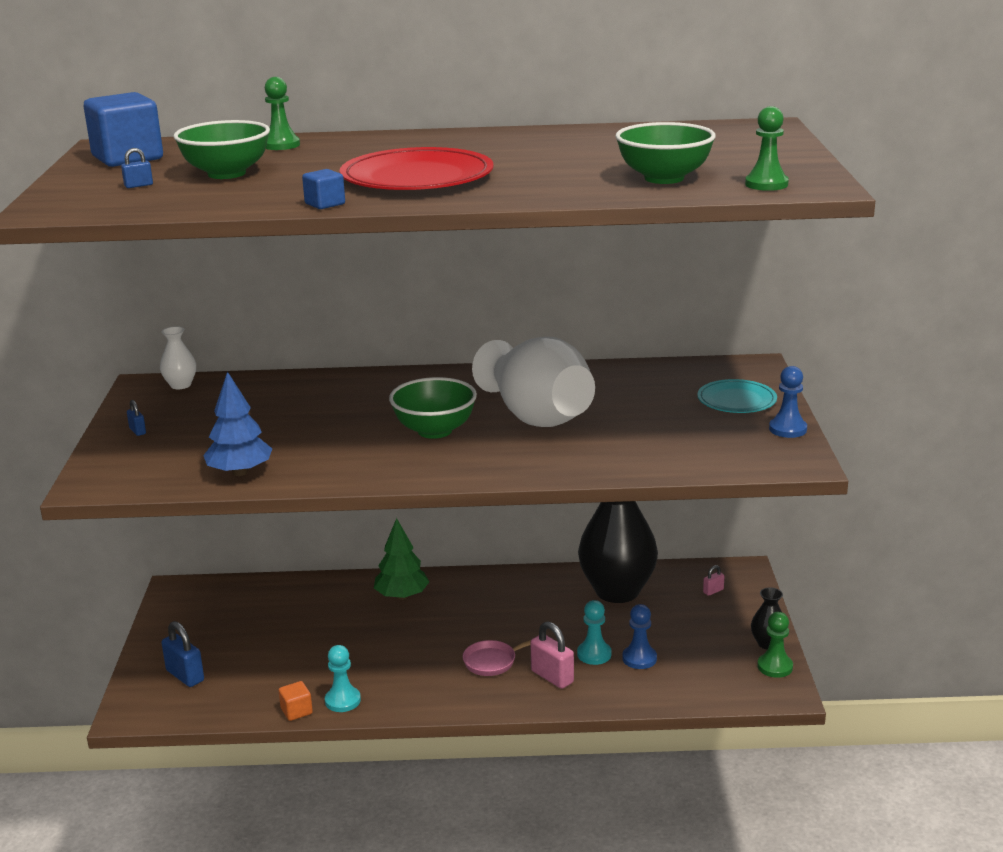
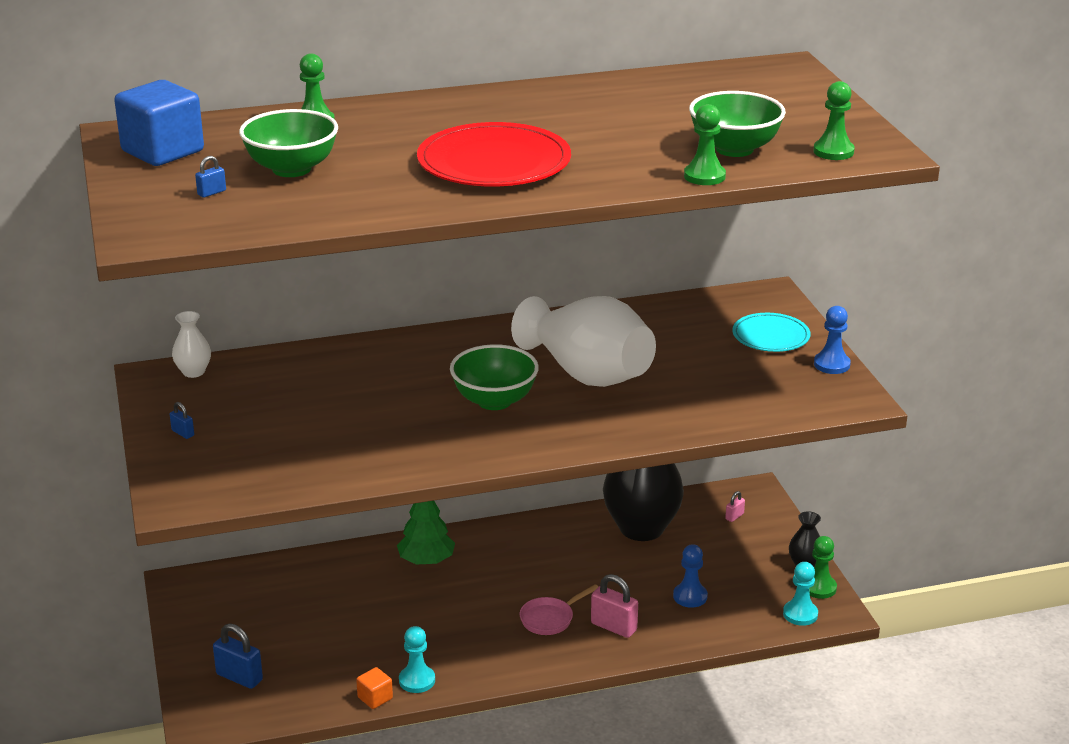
camera: 15 degrees left, 5 degrees up
(240, 472) = (323, 470): blue tree -> none
(325, 204) = (429, 207): blue cube -> none
(594, 654) = (645, 598): turquoise pawn -> turquoise pawn (800, 614)
(616, 196) = (704, 176): none -> green pawn

